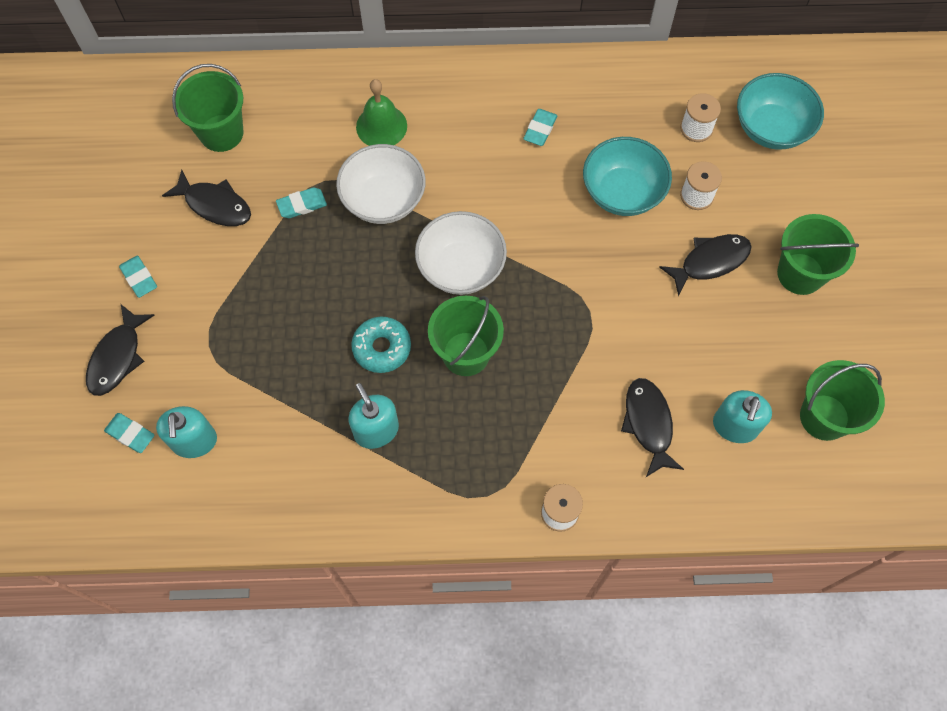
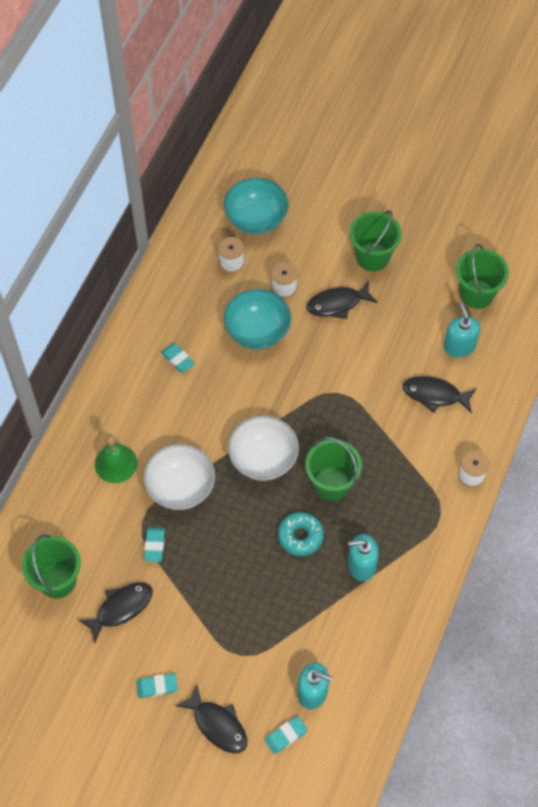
camera: 65 degrees left, 5 degrees down
(710, 262) = (337, 304): black fish -> black fish turned 105 degrees counterclockwise
(735, 426) = (459, 346): turquoise soap dispenser -> turquoise soap dispenser turned 150 degrees counterclockwise

